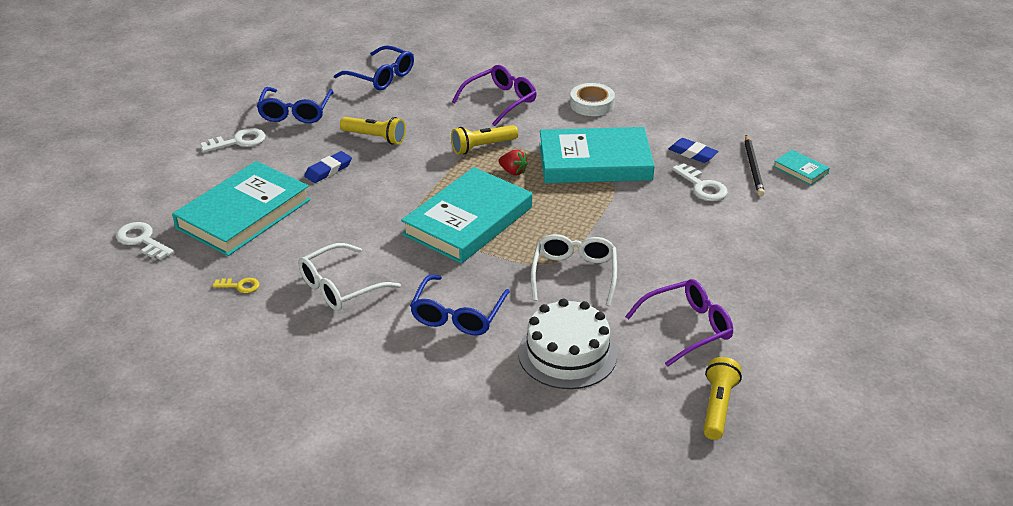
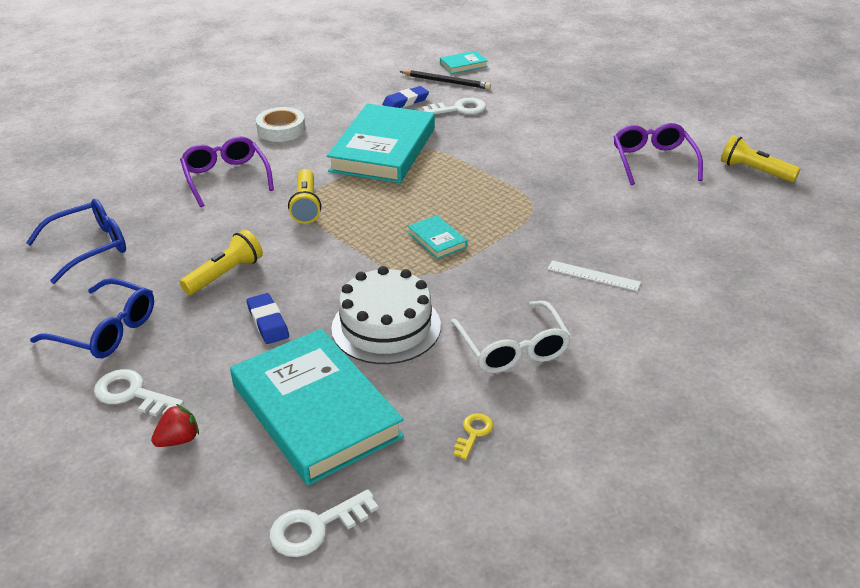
camera: 70 degrees left, 0 degrees up
(238, 141) = (132, 394): white key -> white key turned 60 degrees counterclockwise
(457, 315) = (593, 276): blue glasses -> white ruler
(468, 221) = (437, 240): turquoise book -> turquoise book, size x0.42
(513, 172) = (367, 196): red strawberry -> red strawberry (178, 440)
(567, 353) = (670, 225): white cake -> white cake (386, 327)
(574, 274) = (556, 198): white glasses -> none

